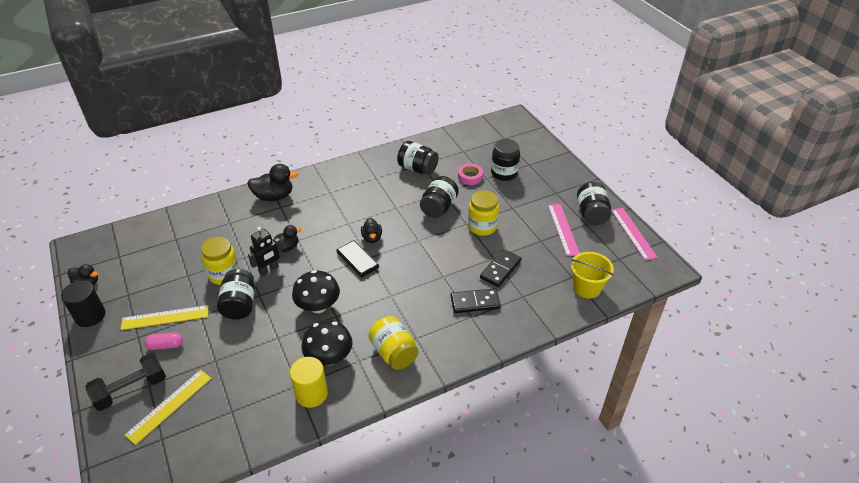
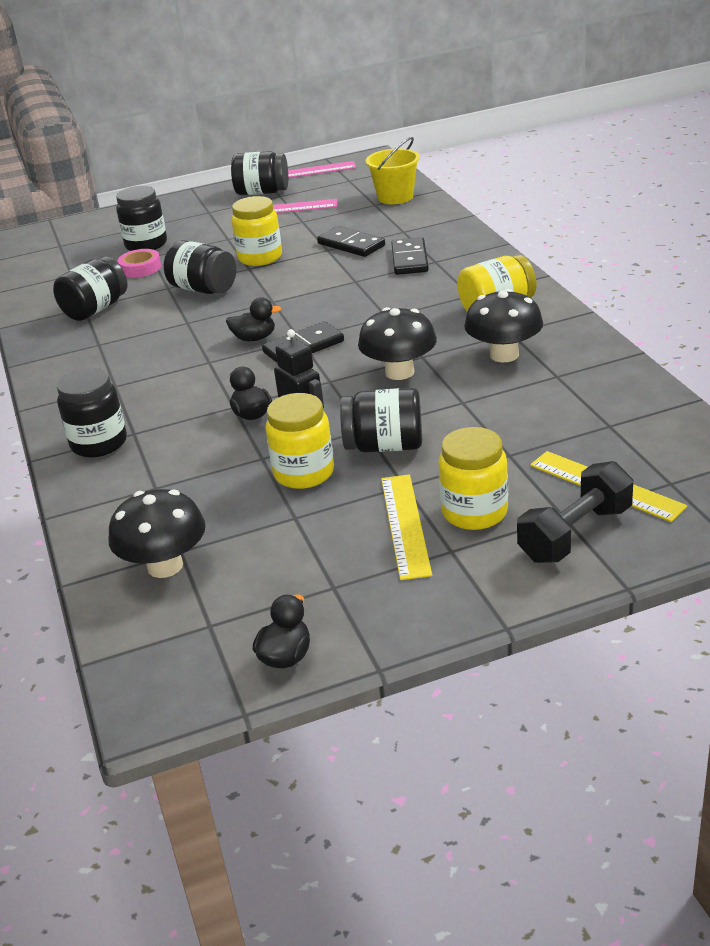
camera: 80 degrees left, 10 degrees down
(90, 316) = (388, 628): black cylinder -> none
(131, 389) = (575, 534): black dumbbell -> black dumbbell turned 75 degrees clockwise
(165, 345) = (474, 512): pink capsule -> yellow jar
(166, 236) = (165, 566): none -> black mushroom
(274, 196) = (99, 443): black duck -> black jar
(311, 394) = (571, 363): yellow cylinder -> none

